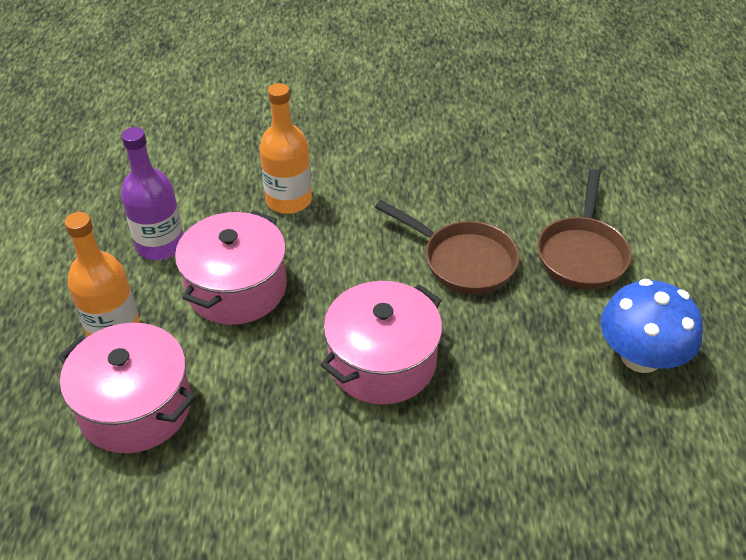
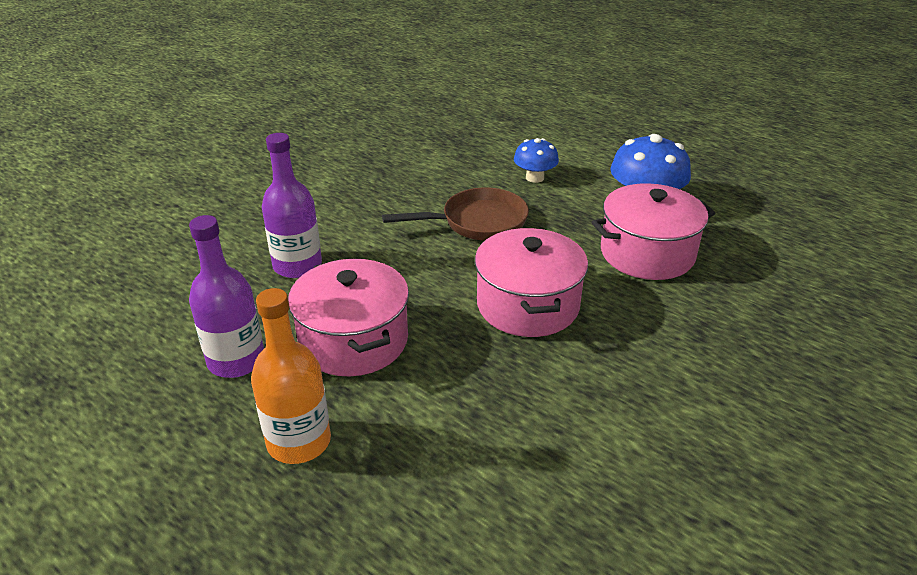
camera: 50 degrees left, 10 degrees down
(135, 407) = (411, 471): pink pot -> pink pot (647, 253)
(288, 200) = (297, 265): orange bottle -> purple bottle
(582, 254) = (534, 178): brown pan -> blue mushroom

